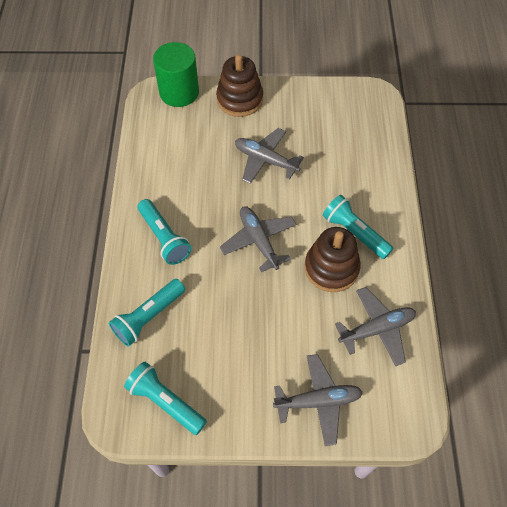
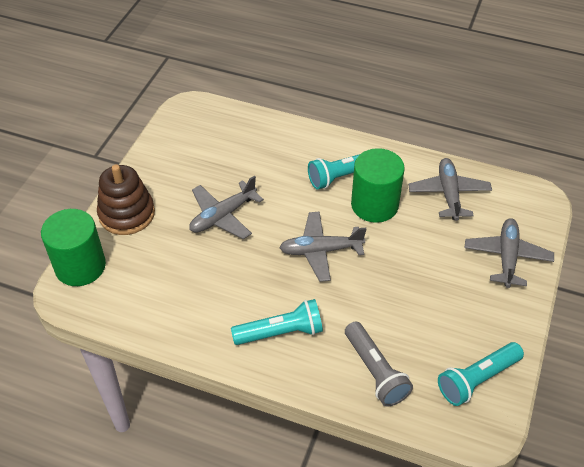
camera: 70 degrees left, 10 degrees down
(148, 317) = (375, 371): turquoise flashlight -> grey flashlight
(331, 268) = (374, 205): brown stacking toy -> green cylinder

